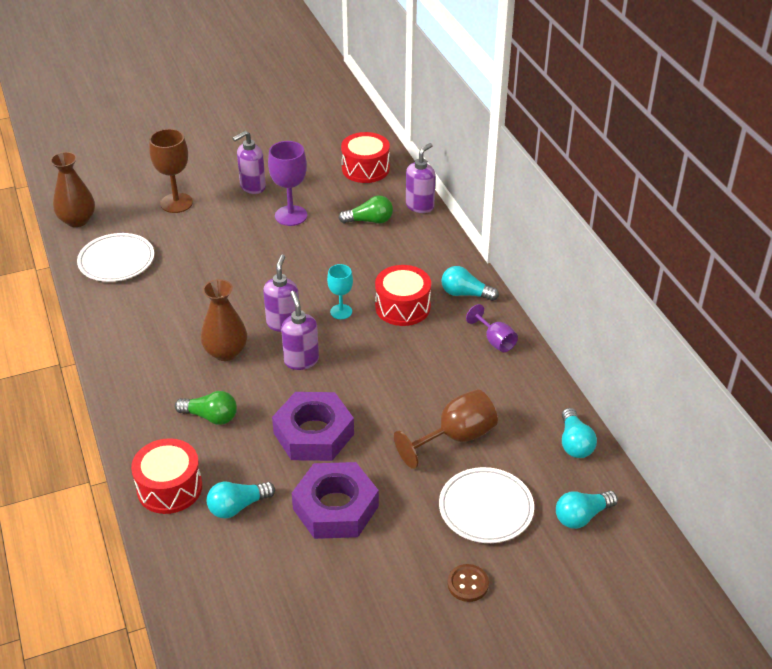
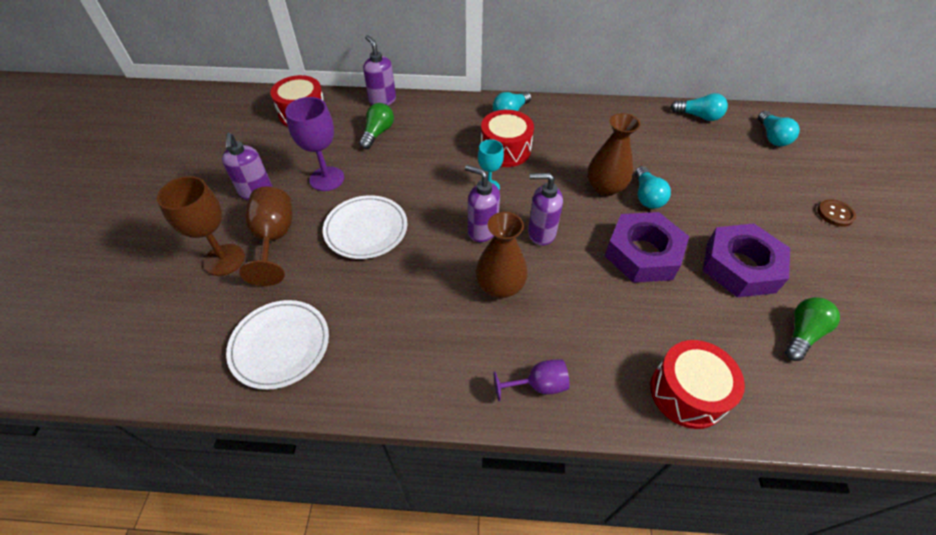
camera: 65 degrees left, 10 degrees up
(77, 220) = (164, 368): brown vase -> brown vase (605, 187)
(210, 417) = (592, 326): green light bulb -> green light bulb (802, 333)
(238, 506) = (726, 339): turquoise light bulb -> turquoise light bulb (646, 196)
(455, 438) = (675, 170): brown goblet -> brown goblet (274, 239)
(486, 508) = (756, 179): white plate -> white plate (366, 229)
(495, 341) = (573, 116): purple goblet -> purple goblet (538, 385)

